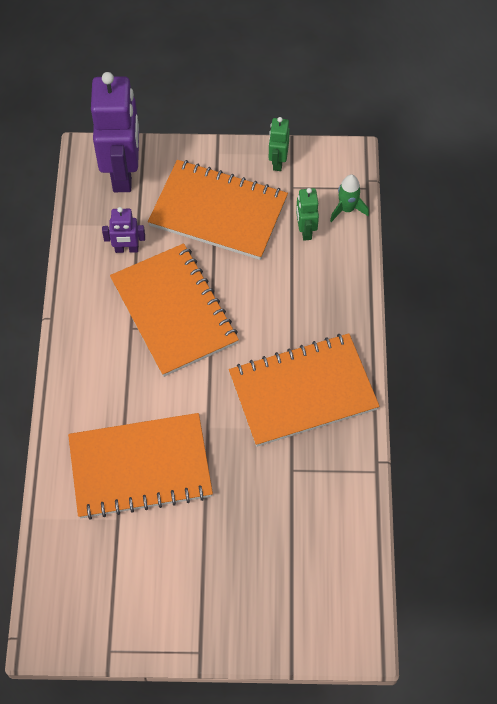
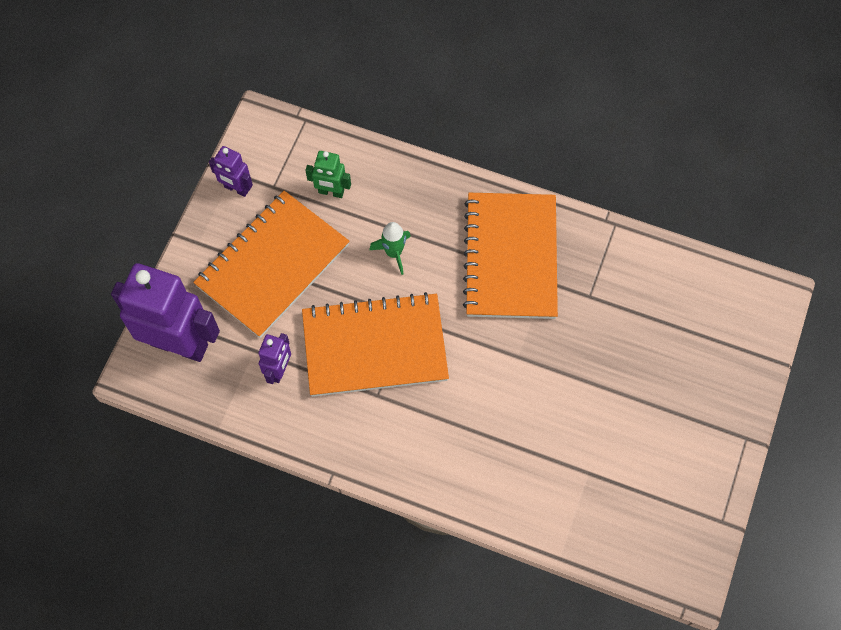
camera: 70 degrees left, 5 degrees up
(140, 467) = (540, 434): orange notebook -> none
(278, 162) = (236, 189): green robot -> purple robot
(347, 209) = (322, 146): green rocket -> green rocket (394, 253)

